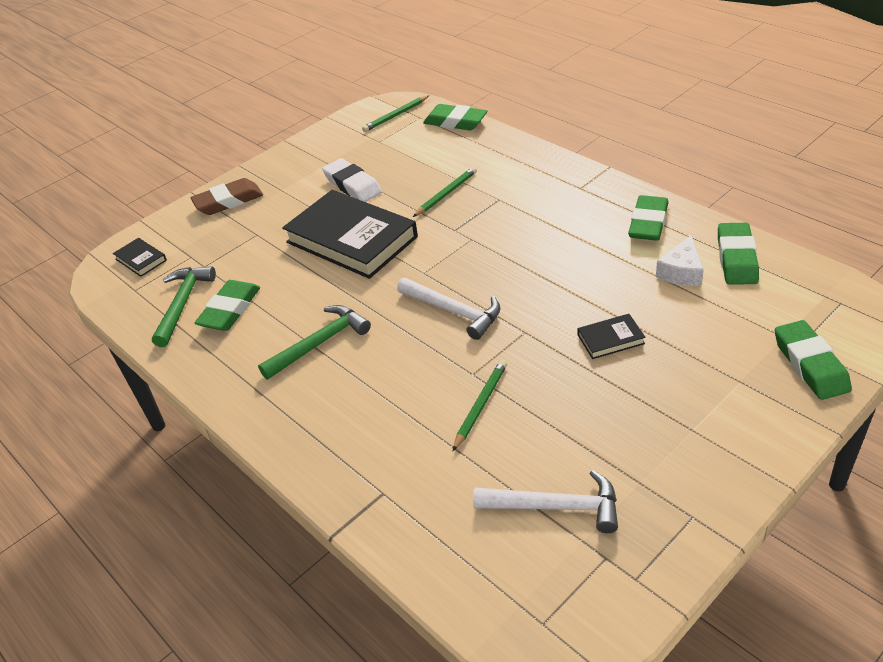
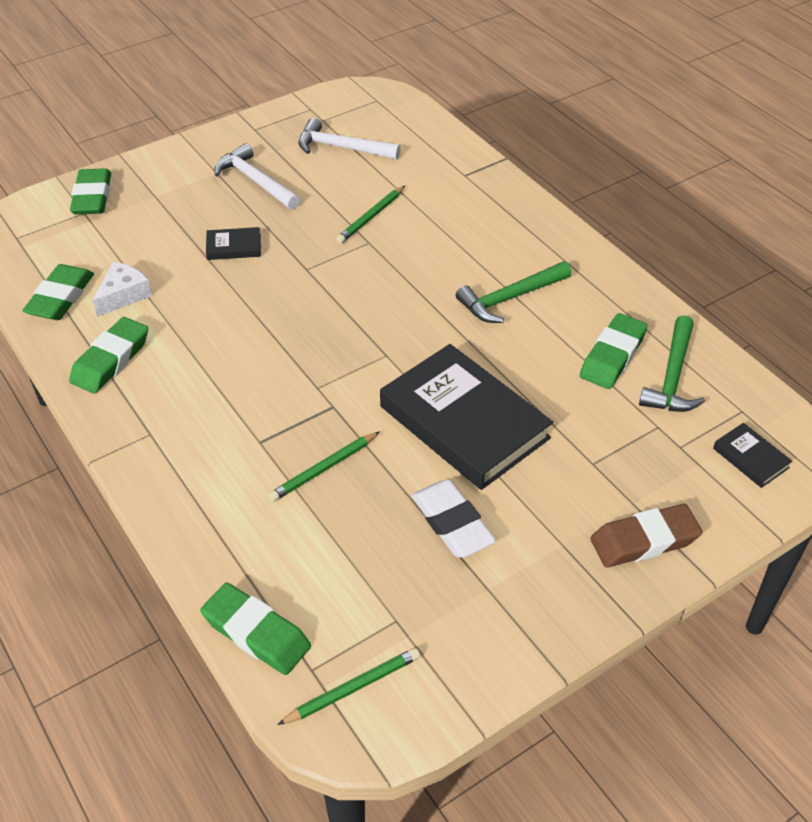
camera: 175 degrees left, 5 degrees up
(454, 311) = (367, 303): white hammer -> white hammer (255, 181)

